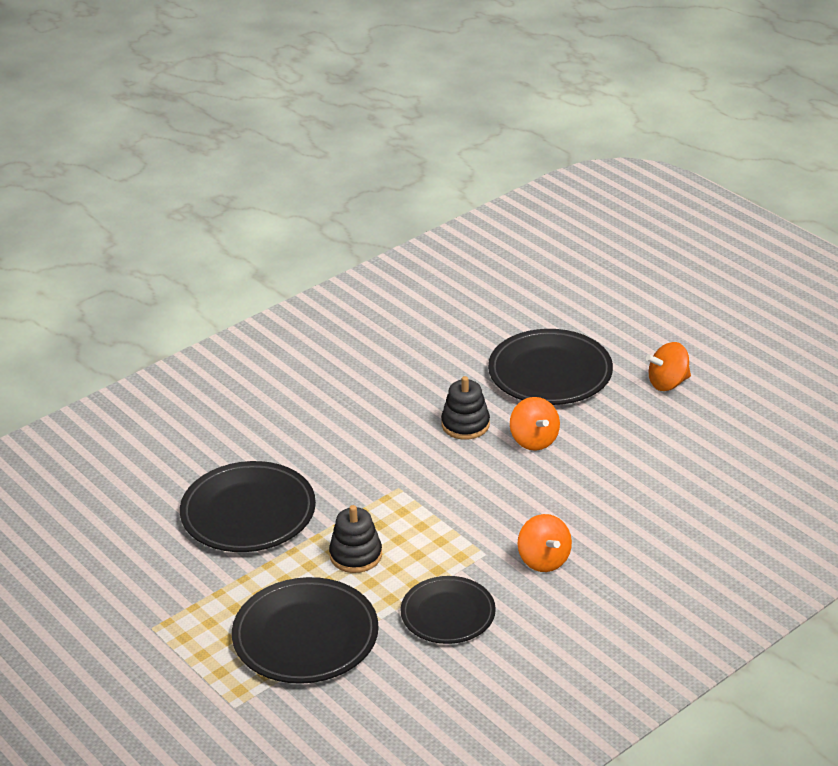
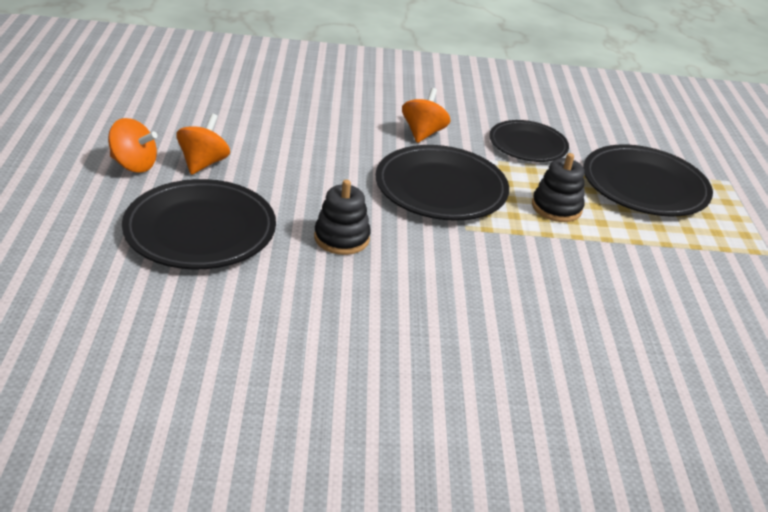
camera: 145 degrees left, 0 degrees up
(248, 513) = (622, 287): black plate -> black plate (441, 188)
(534, 440) = (308, 194): orange spinning top -> orange spinning top (203, 163)

